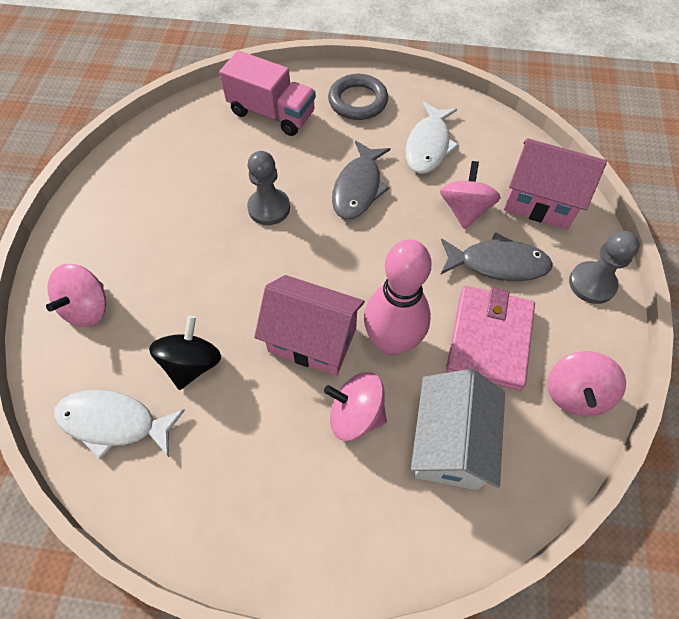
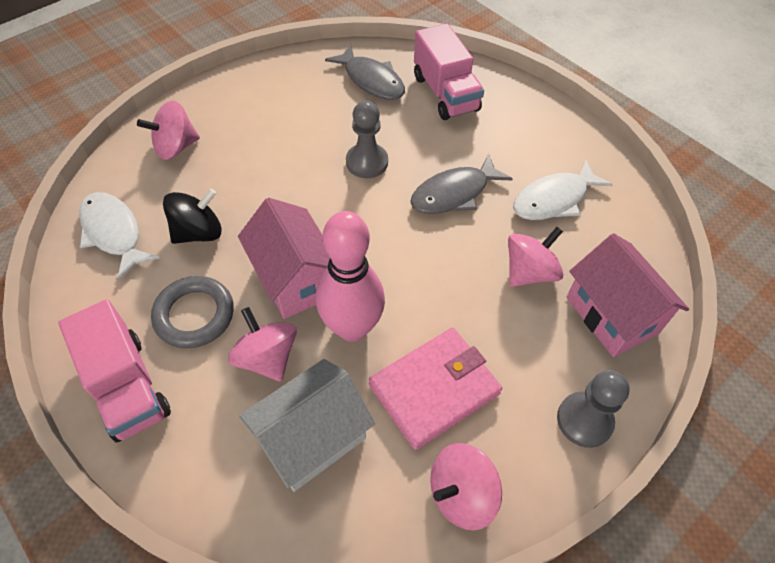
camera: 40 degrees right, 5 degrees down
(272, 531) = (127, 386): none -> pink truck
(358, 101) = (529, 126): grey ring -> grey ring (194, 315)
(498, 264) = (511, 337): grey fish -> grey fish (371, 80)

